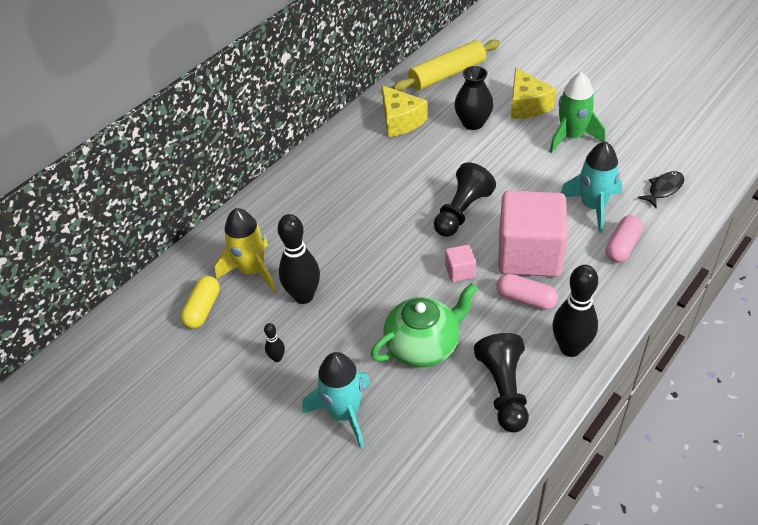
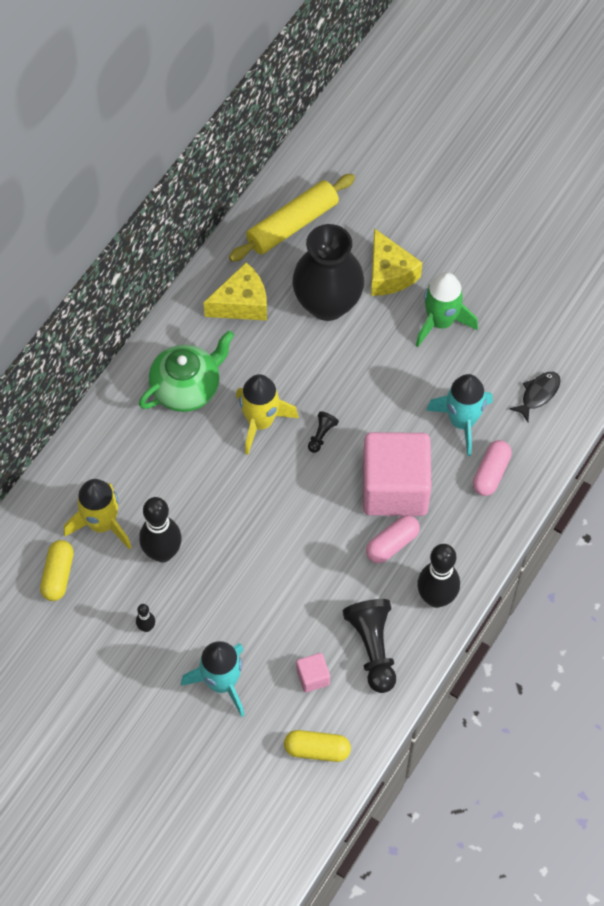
camera: 10 degrees left, 15 degrees up
(400, 121) = (242, 303): yellow cheese -> yellow cheese turned 75 degrees counterclockwise
(407, 200) = (260, 422): none -> yellow rocket
(423, 345) = (292, 604): green teapot -> green teapot (187, 388)
(439, 487) = (317, 750): none -> yellow capsule
(460, 271) = (323, 513): pink cube -> pink cube (313, 677)
(462, 212) = (321, 435): black pawn -> black pawn, size x0.48
(473, 123) = (327, 304): black vase -> black vase, size x1.58
(526, 299) = (392, 544): pink capsule -> pink capsule turned 60 degrees counterclockwise

